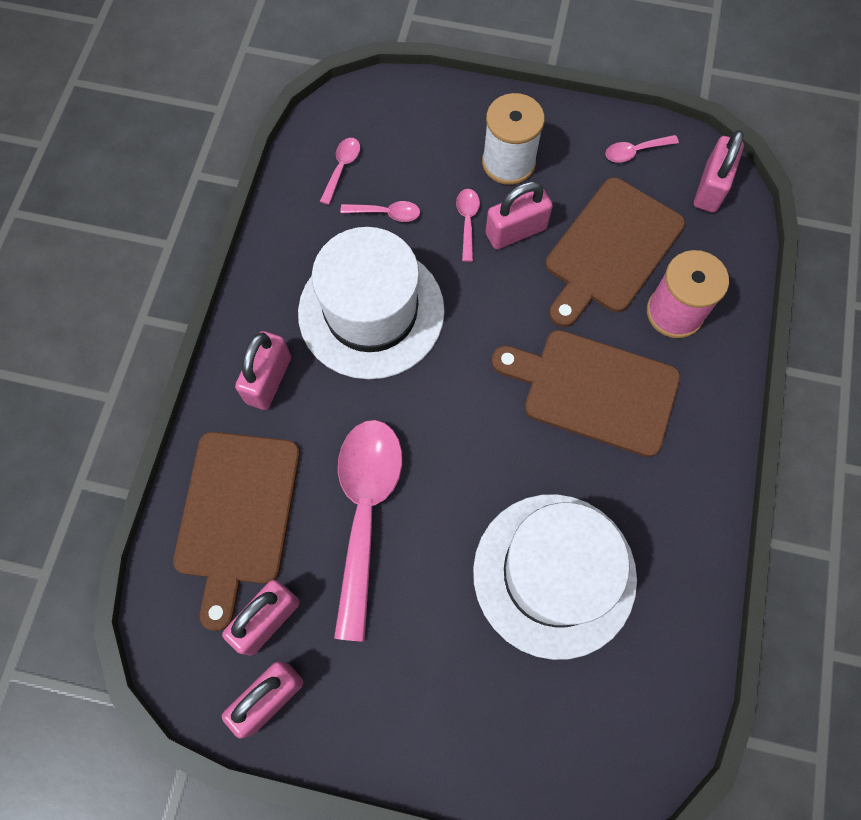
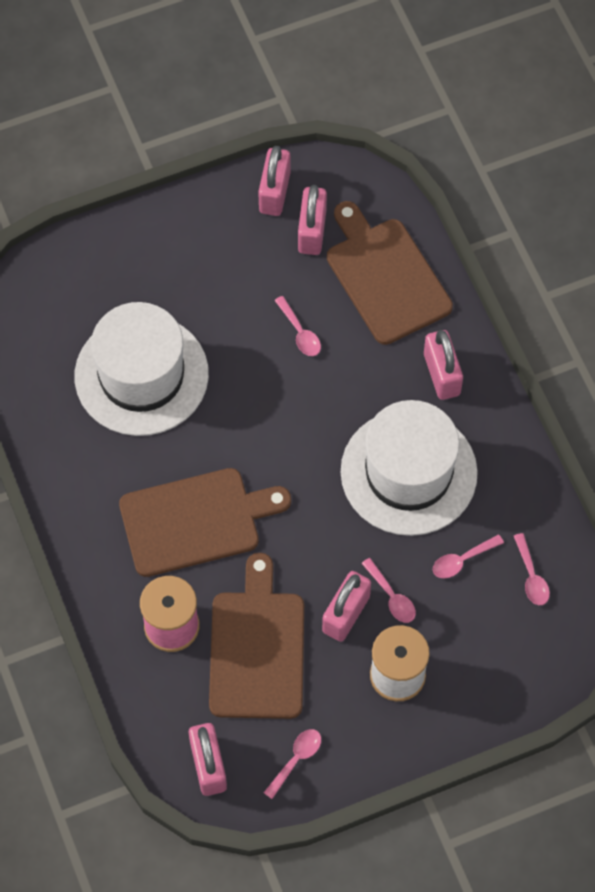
camera: 145 degrees right, 5 degrees down
(365, 512) = (300, 332): pink spoon -> pink spoon, size x0.42

